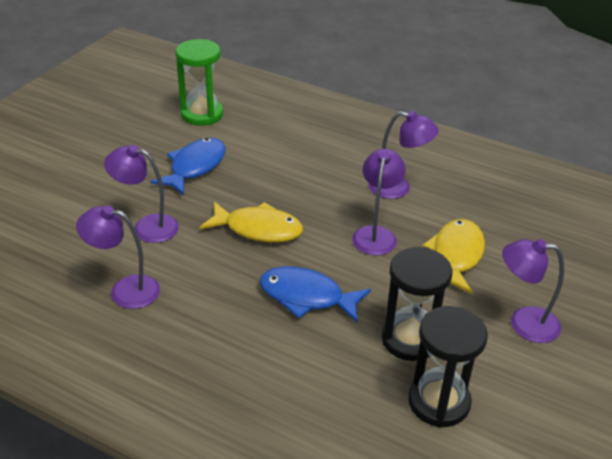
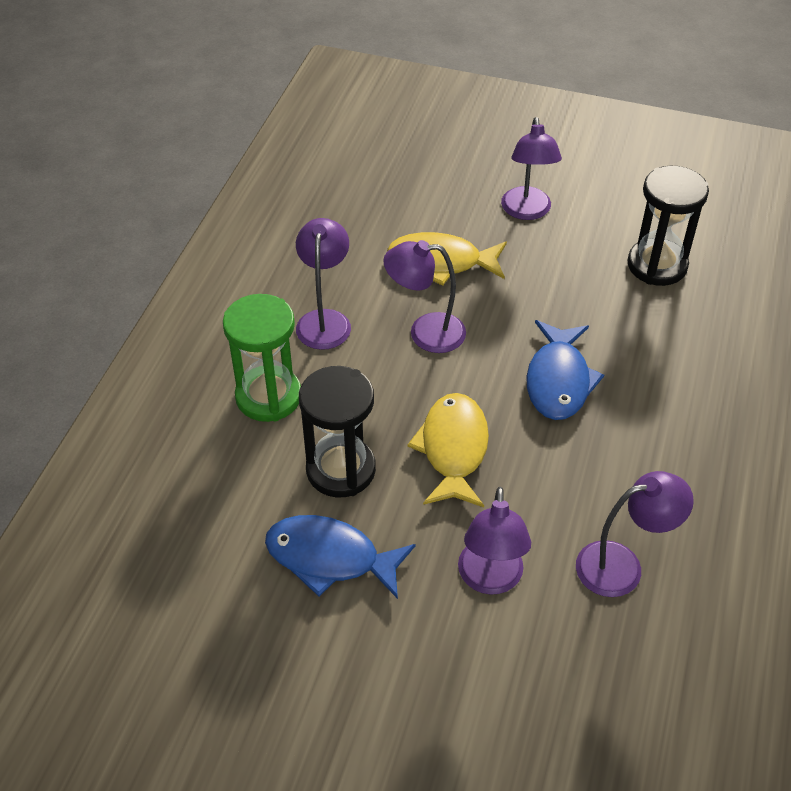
camera: 100 degrees left, 10 degrees up
(125, 290) = (622, 565): purple lamp -> purple lamp turned 105 degrees counterclockwise
(202, 114) = (173, 588): green hourglass -> green hourglass (268, 396)
(410, 339) = (586, 290): black hourglass -> black hourglass (341, 469)

